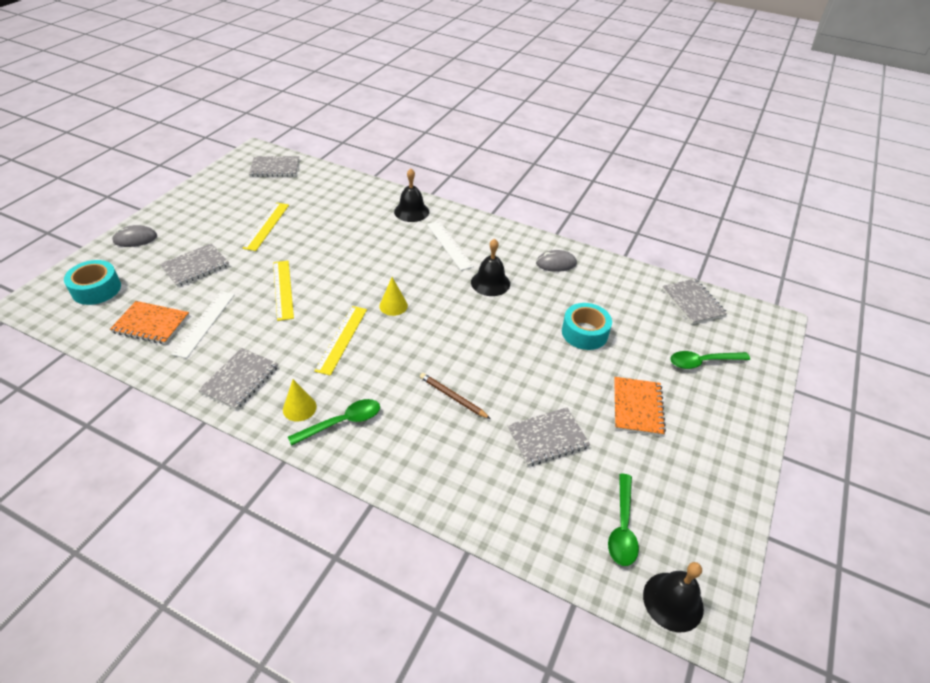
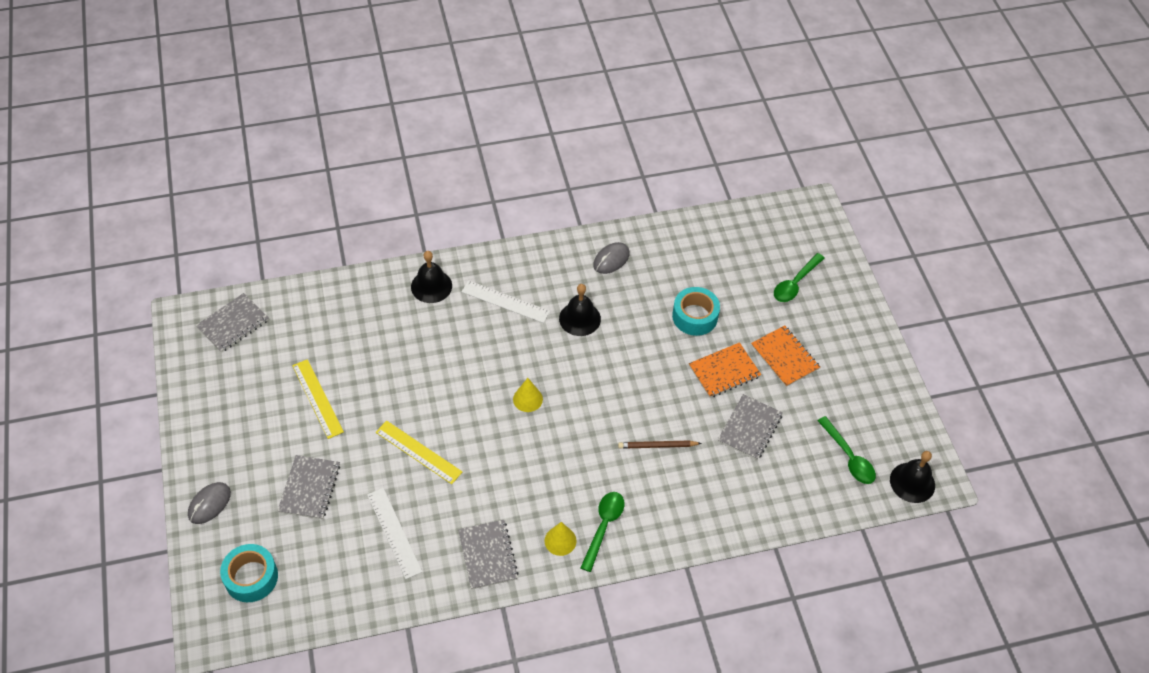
camera: 40 degrees left, 10 degrees up
(151, 324) = (349, 568): orange notebook -> orange notebook (724, 371)
(341, 339) = (523, 460): yellow ruler -> none
(693, 302) = (745, 227): grey notebook -> none

